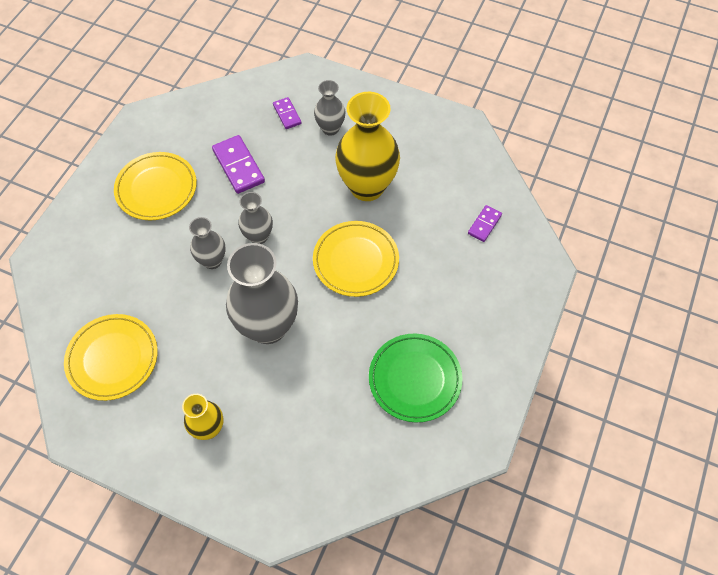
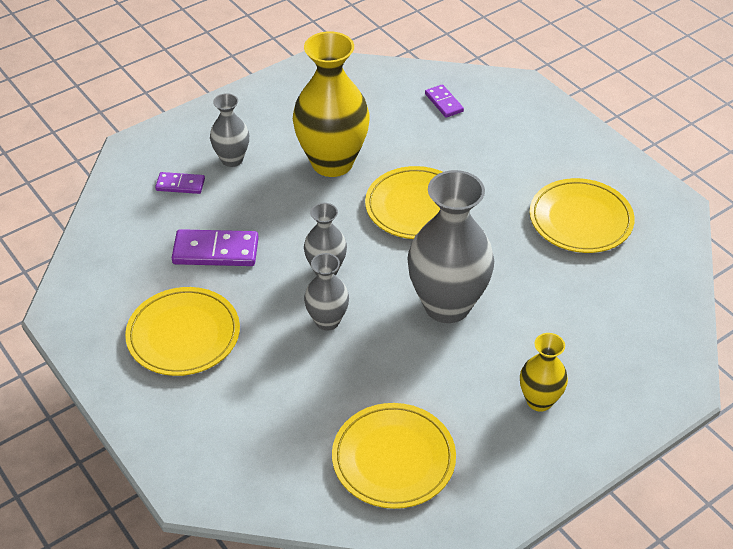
camera: 60 degrees left, 15 degrees down
(415, 379) = (580, 220): green plate -> yellow plate

